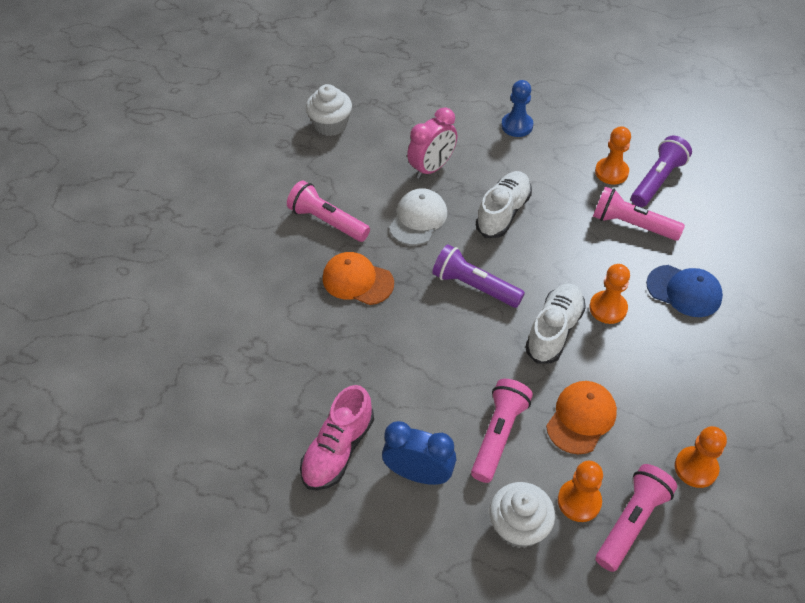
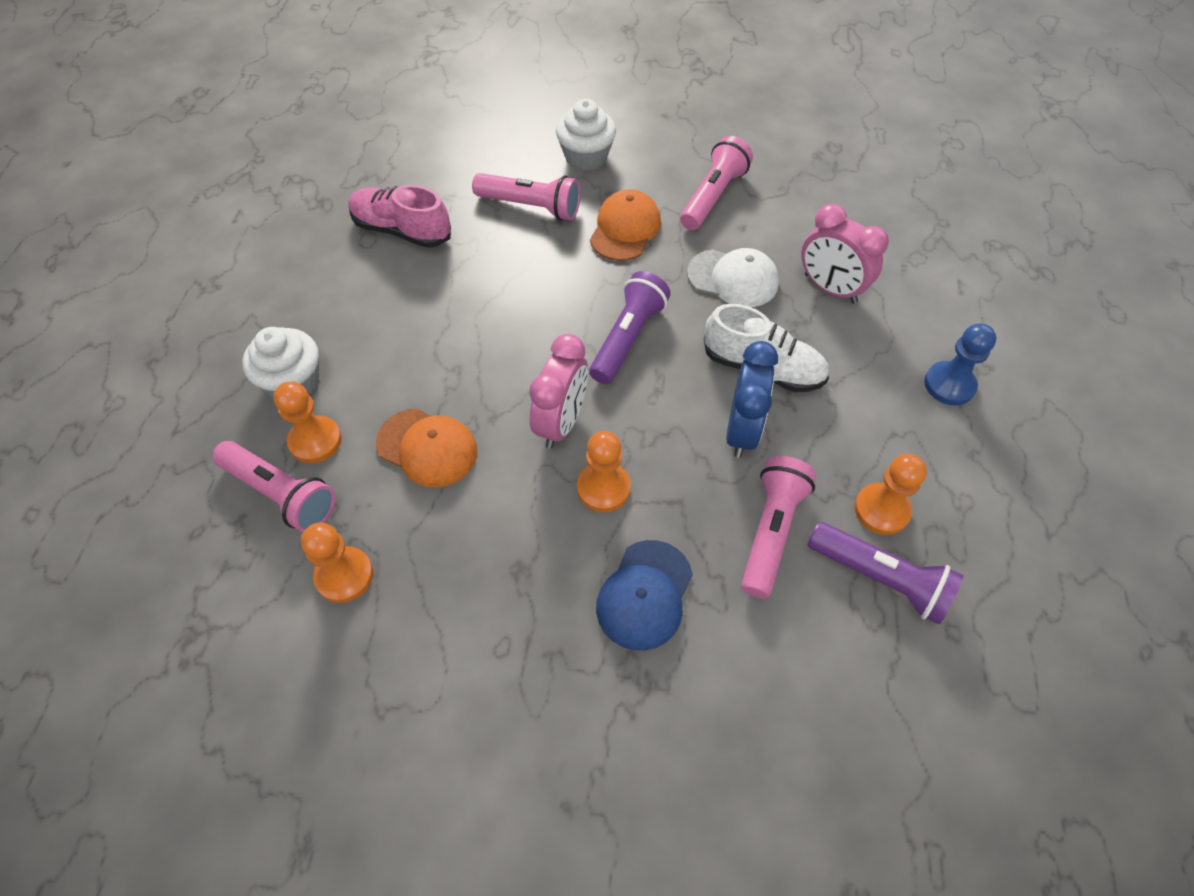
camera: 85 degrees right, 5 degrees up
(330, 125) = (881, 185): white cupcake -> white cupcake (586, 157)
(419, 474) = (367, 295): blue clock -> blue clock (742, 430)
(498, 435) = (409, 364): pink flashlight -> pink flashlight (531, 207)
(554, 331) = (561, 422): white shoe -> pink clock

